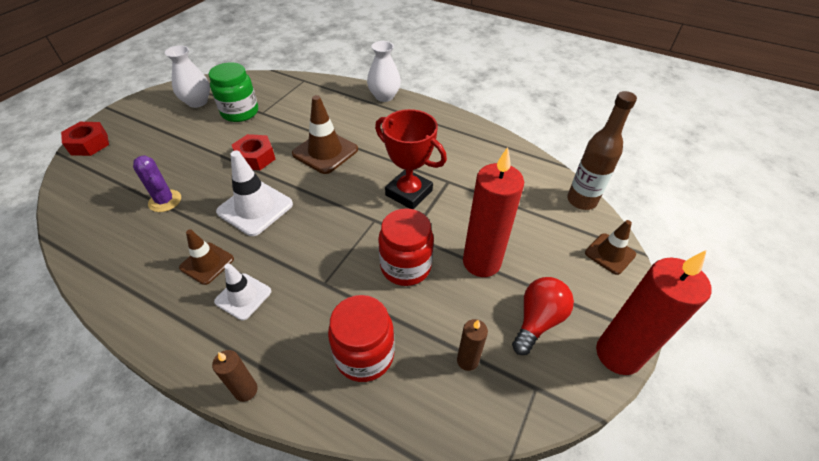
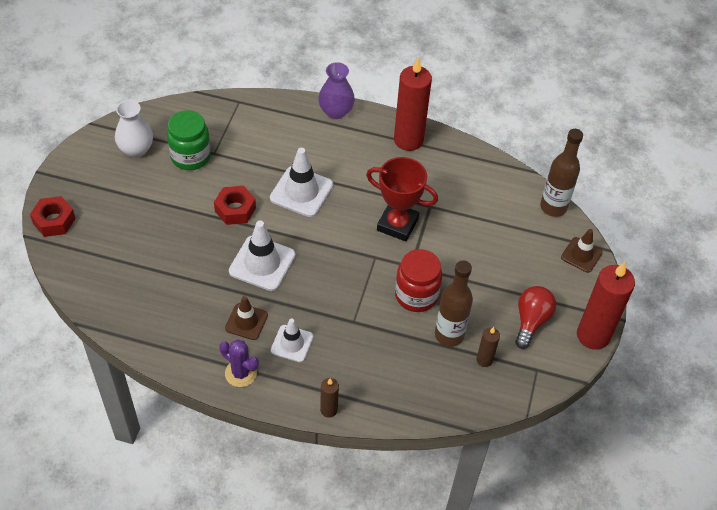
camera: 15 degrees left, 5 degrees up
(165, 201) = (173, 270): purple cactus -> purple cactus (241, 373)
(325, 152) = (301, 192): brown traffic cone -> white traffic cone
(364, 355) = (406, 370): red jar -> none
(384, 96) = (336, 111): white vase -> purple vase
(431, 319) = (449, 335): none -> brown bottle
(481, 262) = (478, 280): red candle -> red candle (408, 140)

